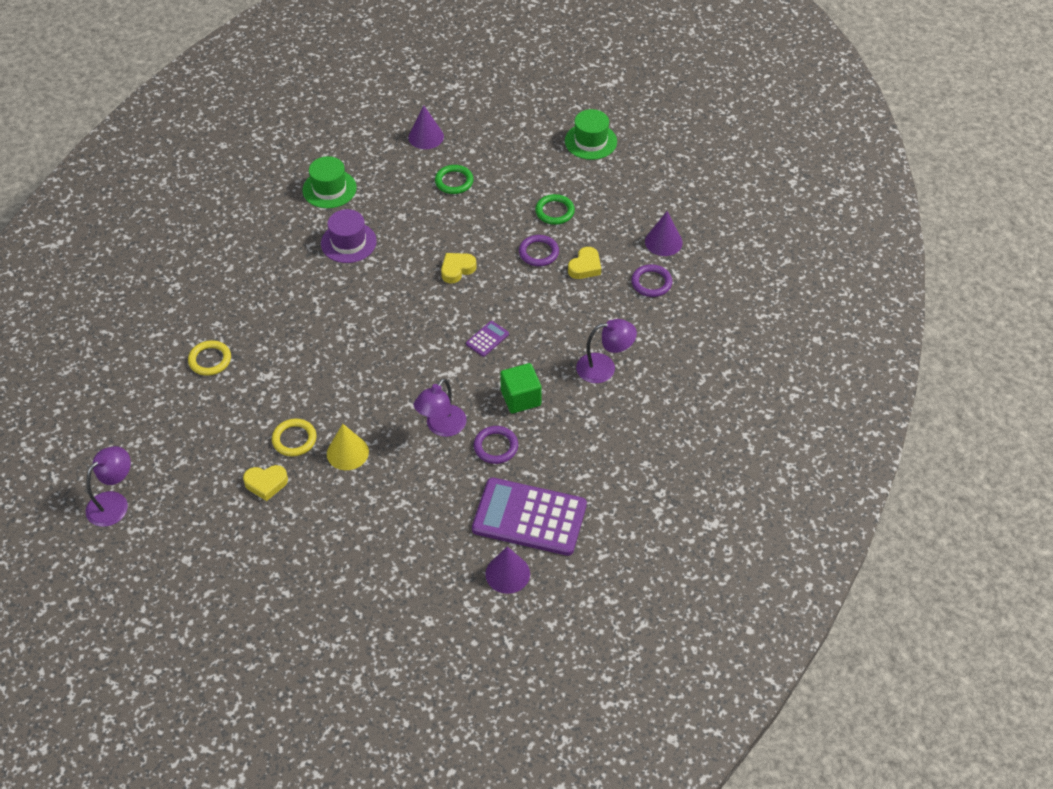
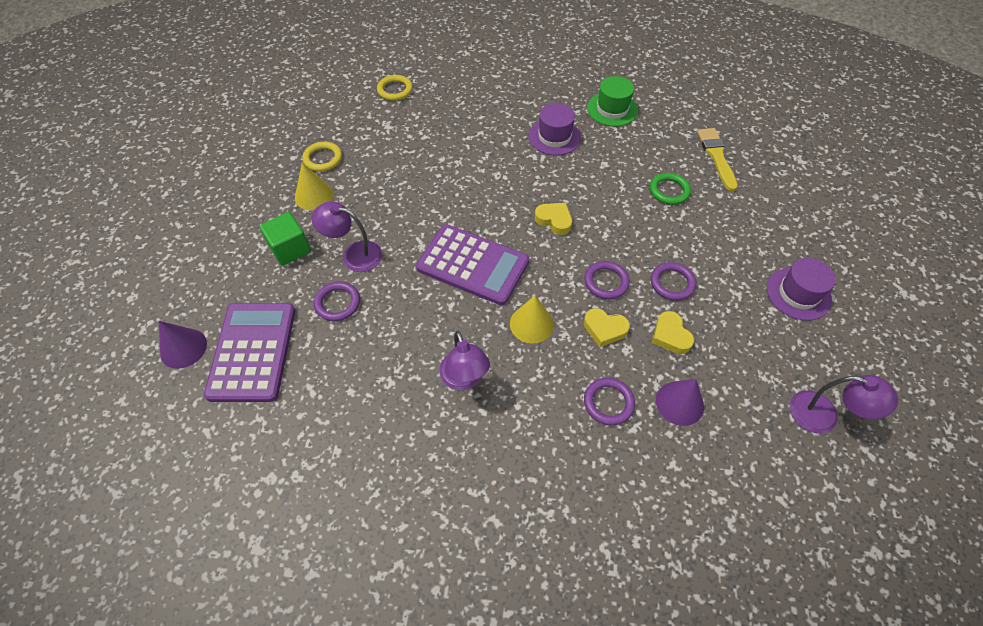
camera: 75 degrees right, 5 degrees up
(114, 503) = (248, 79): purple lamp -> purple lamp (823, 416)
(266, 483) = (274, 154): yellow heart -> yellow heart (670, 336)
(426, 137) = (716, 156): purple cone -> yellow brush
(487, 339) = (473, 265): purple calculator -> purple calculator, size x2.41
(520, 398) = (403, 310): green cube -> green cube (290, 249)
(554, 211) = (672, 283): green ring -> purple ring
(564, 312) = (531, 324): none -> yellow cone
(590, 141) = (798, 294): green hat -> purple hat

